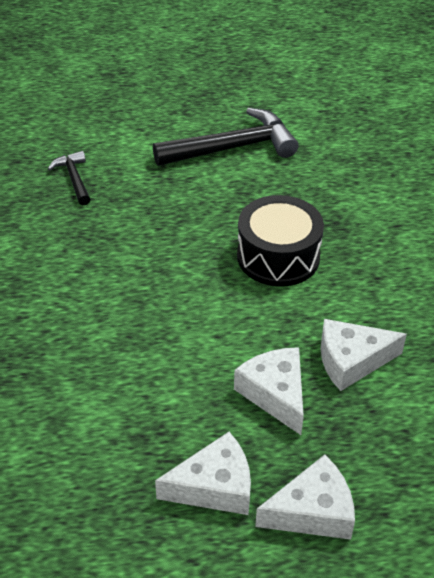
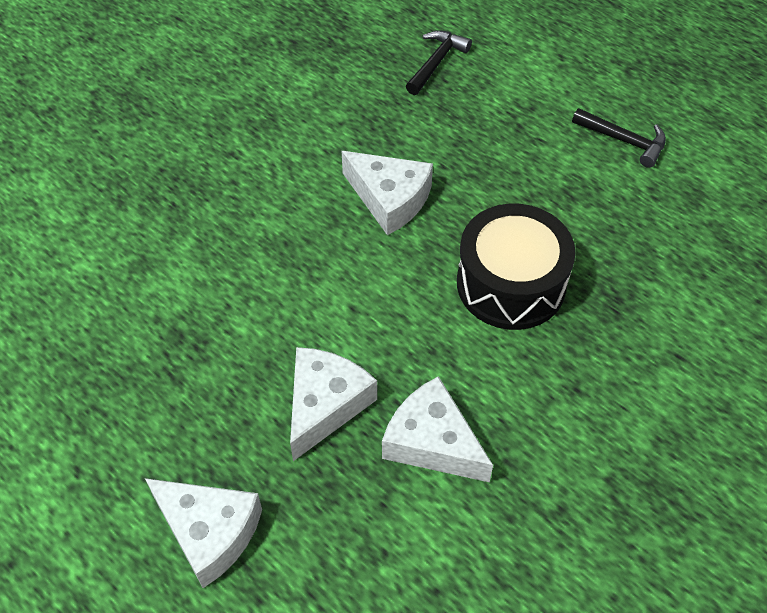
camera: 50 degrees right, 10 degrees up
(214, 486) = (171, 431): white cheese -> white cheese (389, 199)
(232, 148) = (624, 141): black hammer -> black hammer, size x0.51

